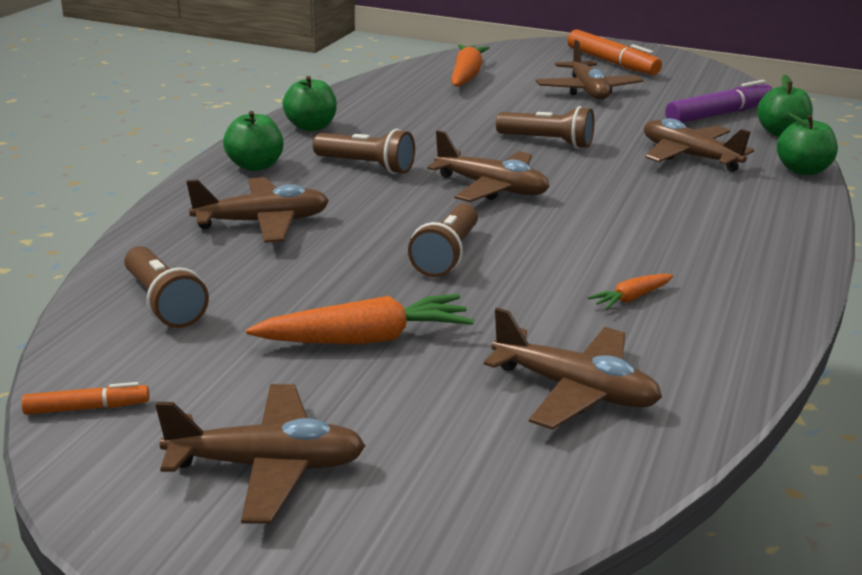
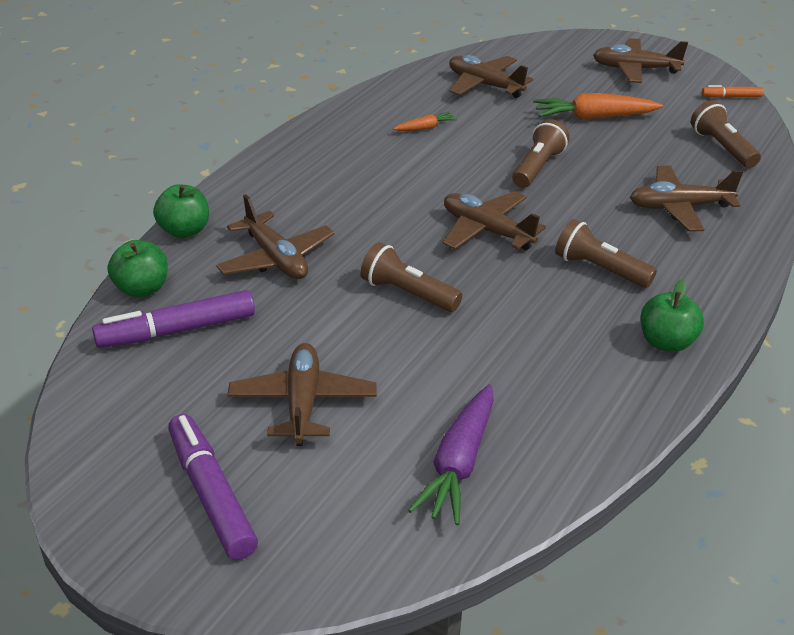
camera: 170 degrees left, 10 degrees up
(255, 166) = (708, 278): green apple -> none
(466, 76) = (459, 463): orange carrot -> purple carrot
(611, 62) = (211, 494): orange marker -> purple marker

